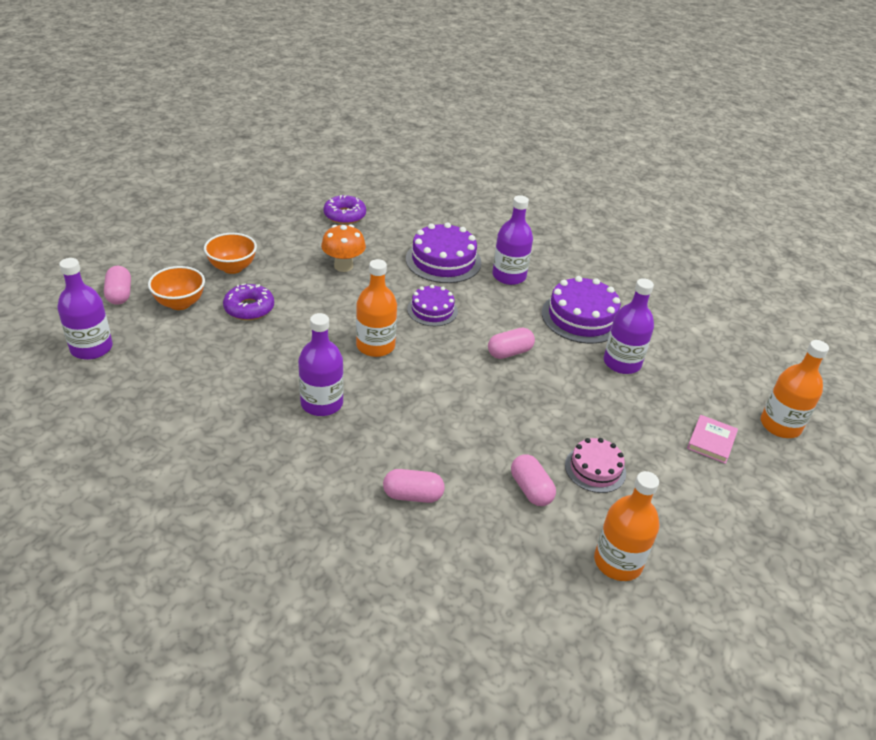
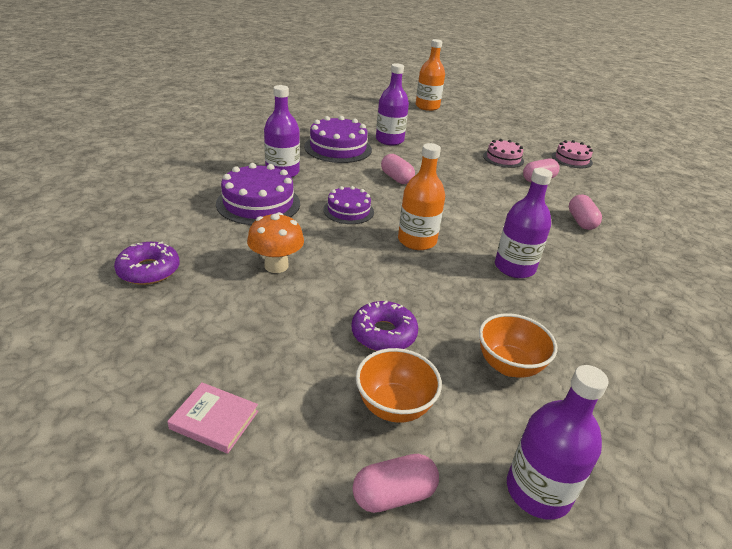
camera: 95 degrees left, 5 degrees down
(232, 268) = (292, 363): orange bowl -> orange bowl (509, 365)
(618, 562) = (571, 159): orange bottle -> pink cake
(711, 441) = (453, 125): pink book -> pink book (214, 420)

